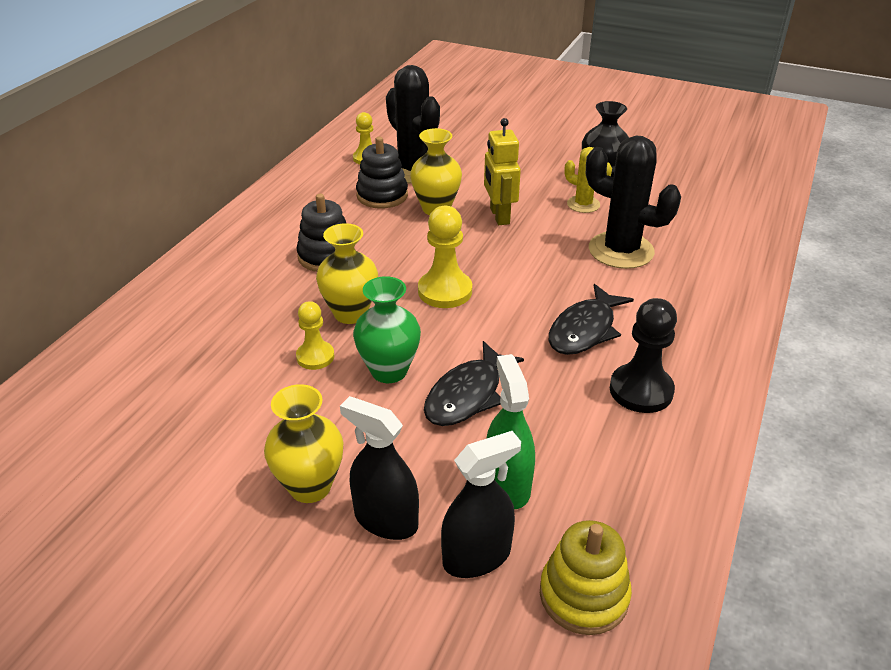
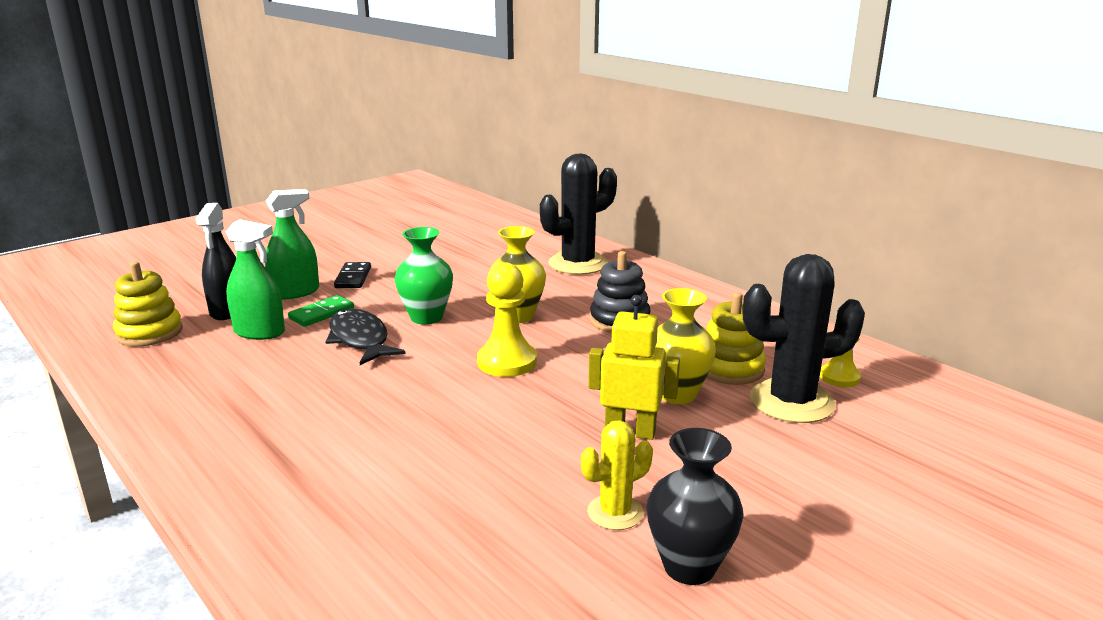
camera: 115 degrees right, 15 degrees down
(310, 486) = (353, 278): yellow vase -> black domino
(315, 357) = (476, 296): yellow pawn -> none
(382, 195) = (730, 368): black stacking toy -> yellow stacking toy
(386, 520) = (295, 292): black spray bottle -> green spray bottle
(430, 457) = (322, 314): none -> green domino
(584, 330) = (365, 417): black fish -> none
(621, 250) = (473, 499): black cactus -> black cactus (577, 264)
(641, 390) = (253, 417): black pawn -> none

